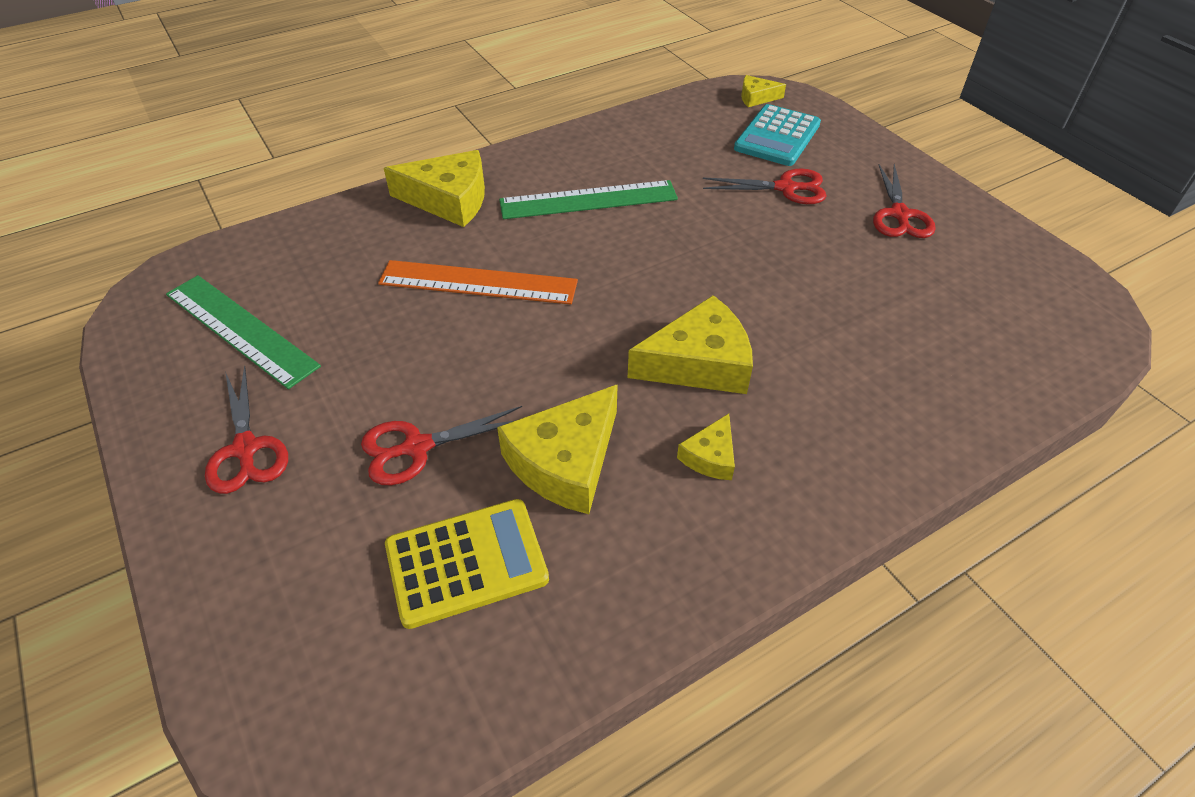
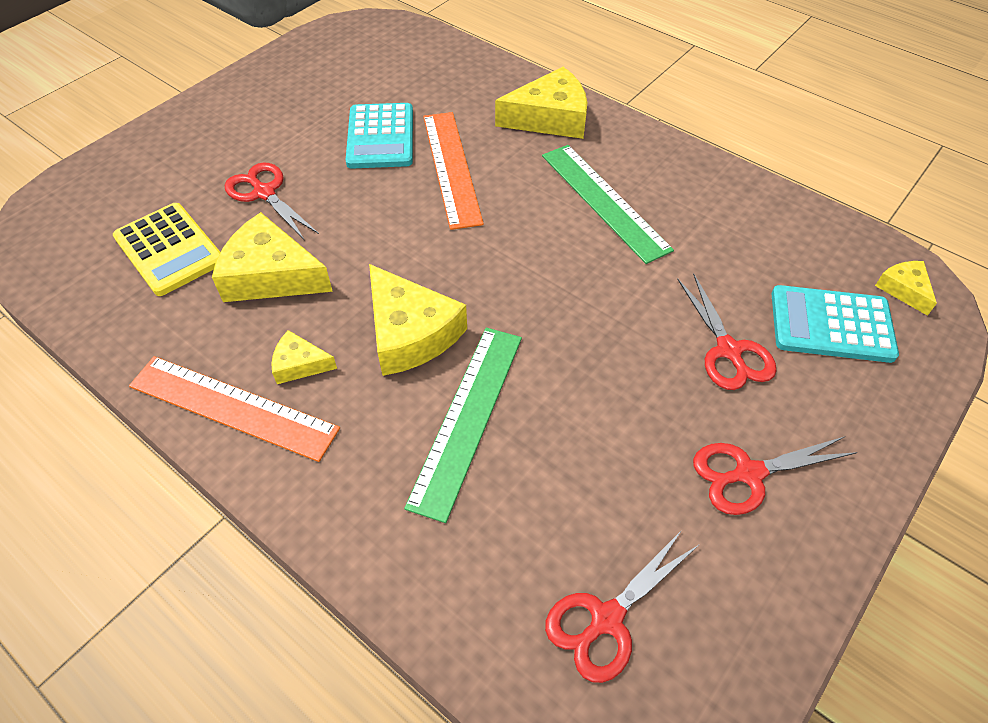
camera: 70 degrees right, 5 degrees up
(240, 329) = (348, 73): green ruler -> green ruler (467, 417)
(246, 449) = (243, 118): red scissors -> red scissors (606, 619)
(387, 325) = (380, 137): none -> turquoise calculator
(449, 199) = (550, 118): yellow cheese -> yellow cheese turned 90 degrees counterclockwise
(751, 523) = (233, 407): none -> orange ruler

